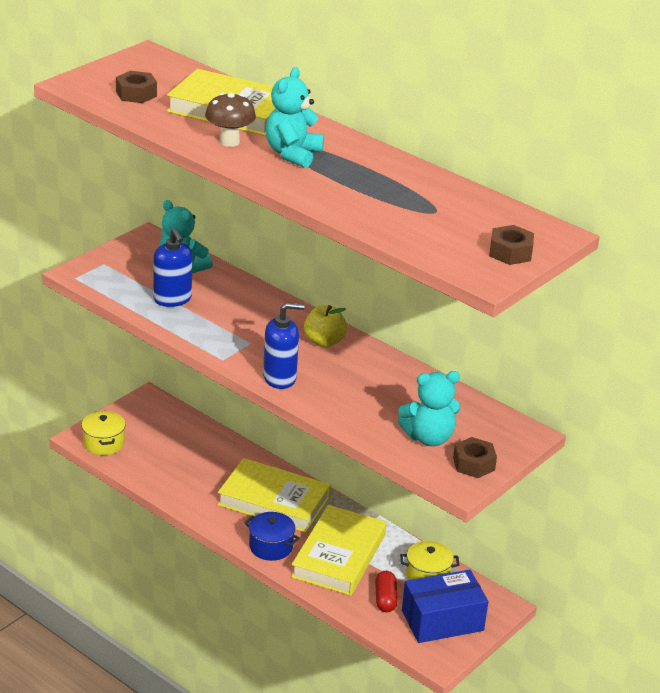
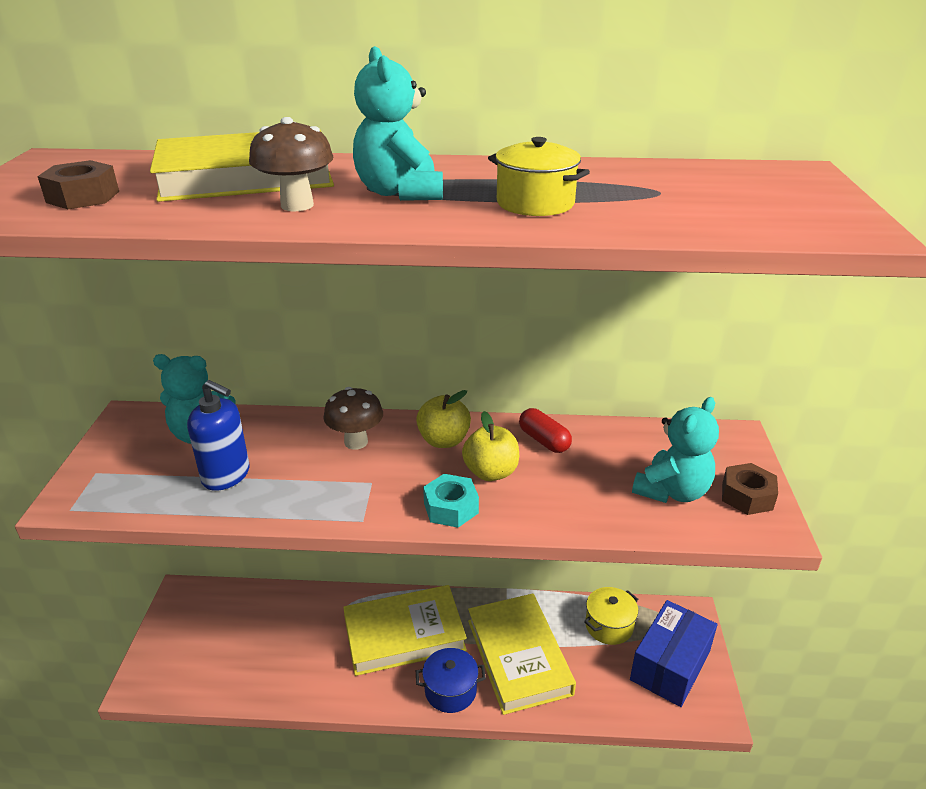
camera: 35 degrees left, 0 degrees up
(103, 443) = (170, 677): yellow pot -> yellow pot (535, 203)
(268, 316) = (356, 442): none -> brown mushroom
(280, 378) = (451, 508): blue soap dispenser -> turquoise nut
(329, 372) = (491, 472): none -> yellow apple
(385, 599) = (604, 677): red capsule -> red capsule (544, 440)
(510, 252) = (813, 200): brown nut -> none

